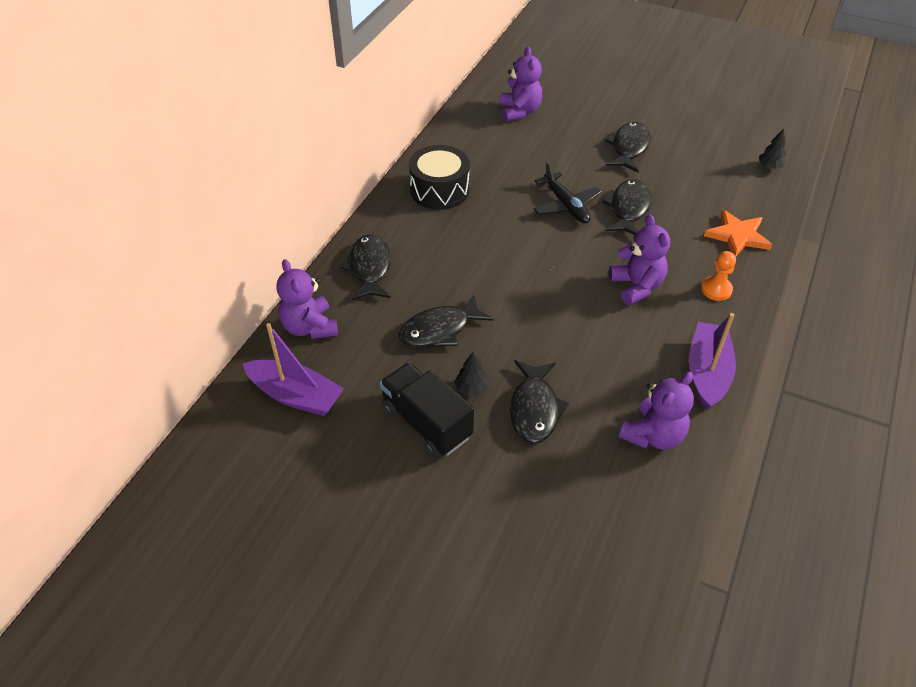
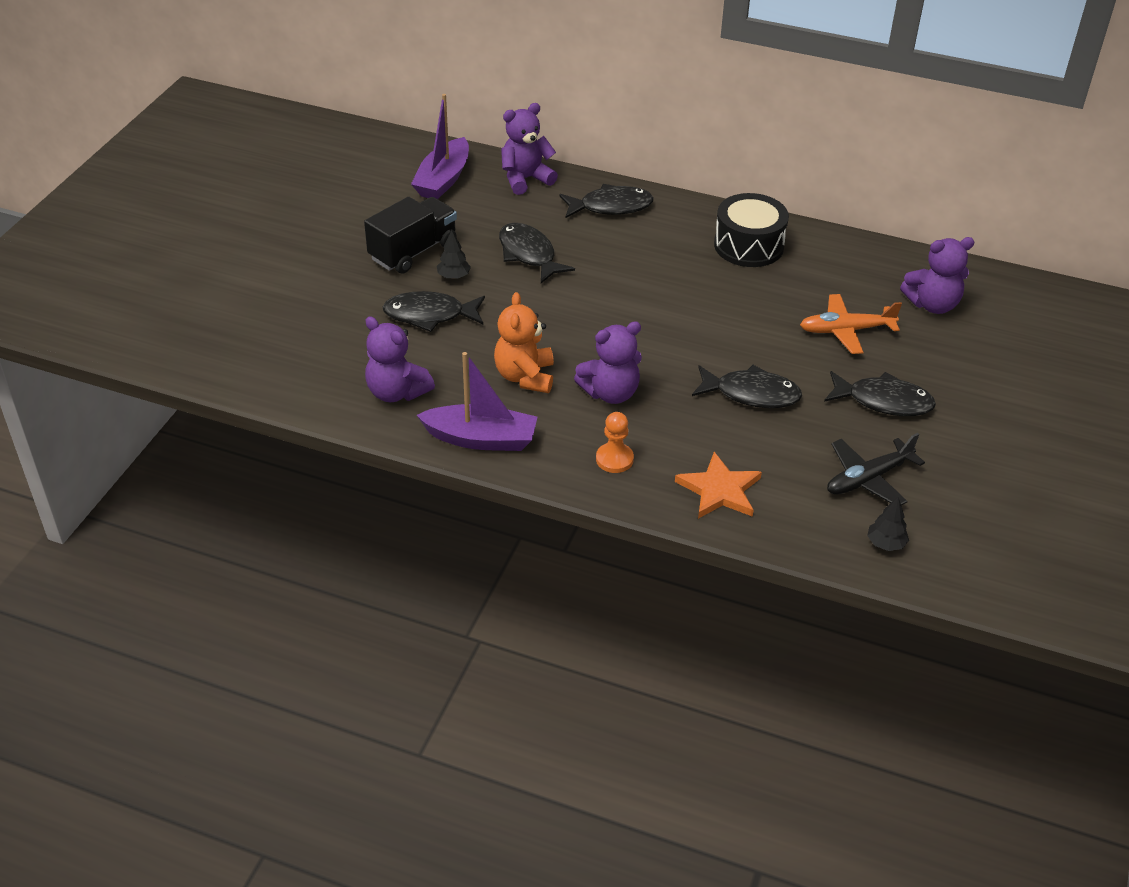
camera: 85 degrees right, 5 degrees down
(550, 154) = (845, 330): none -> orange plane
(566, 205) = (745, 341): black plane -> black plane (868, 479)
(621, 340) = (525, 377): none -> orange teddy bear

